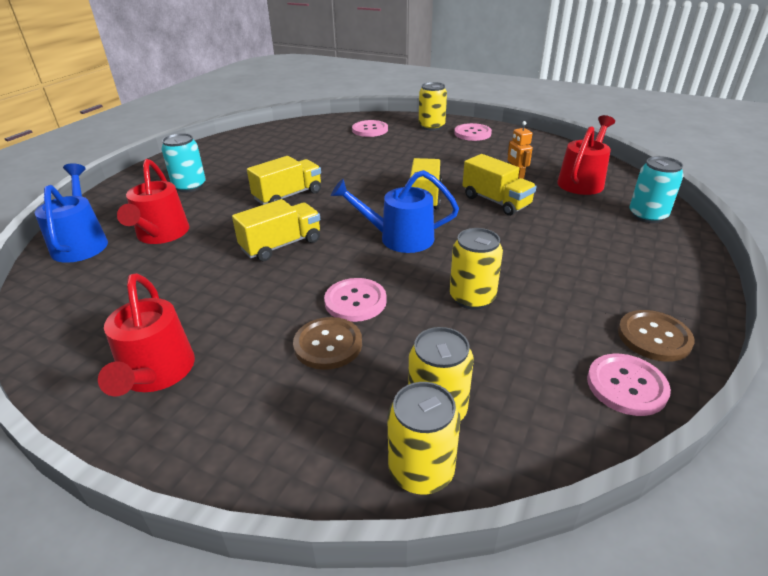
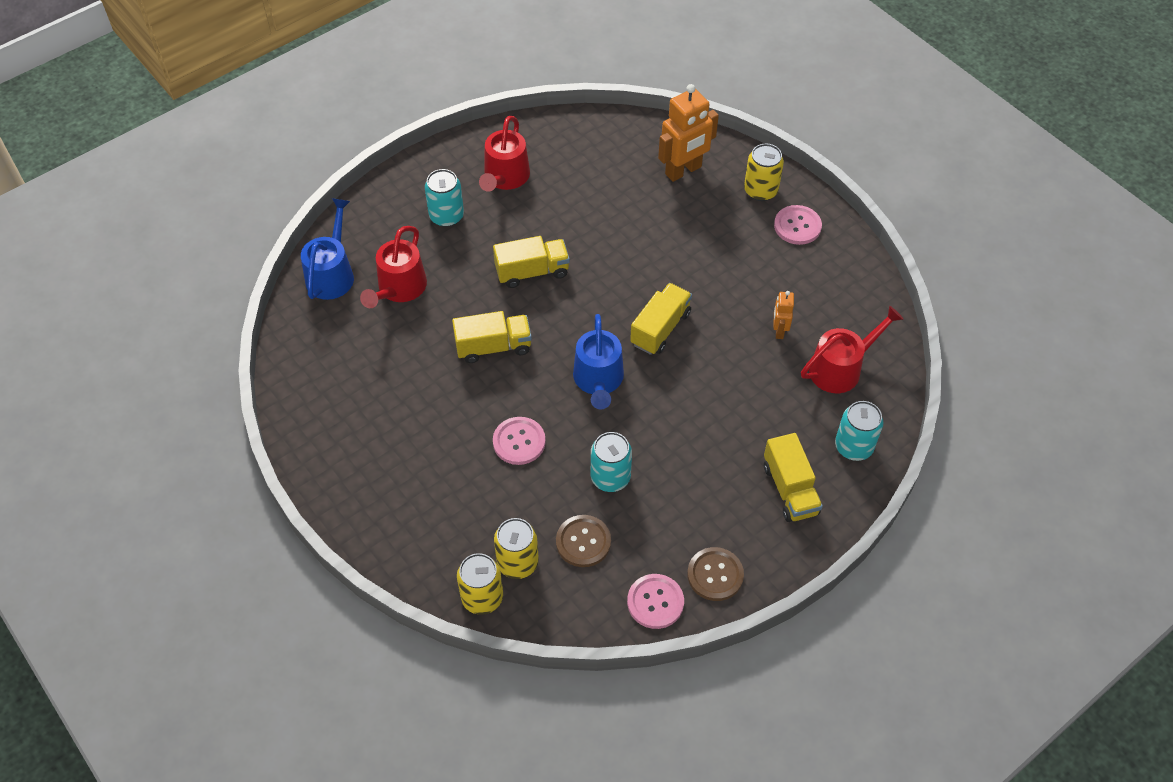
camera: 25 degrees right, 20 degrees up
(156, 373) = (354, 452): red watering can -> red watering can (505, 177)
(328, 344) = (477, 476): brown button -> brown button (583, 542)
(370, 130) = (683, 171): pink button -> orange robot
(399, 238) = (598, 380): blue watering can -> blue watering can turned 120 degrees counterclockwise
(472, 298) = (610, 477): yellow can -> turquoise can
(496, 201) = (725, 364): yellow truck -> yellow truck (790, 489)

